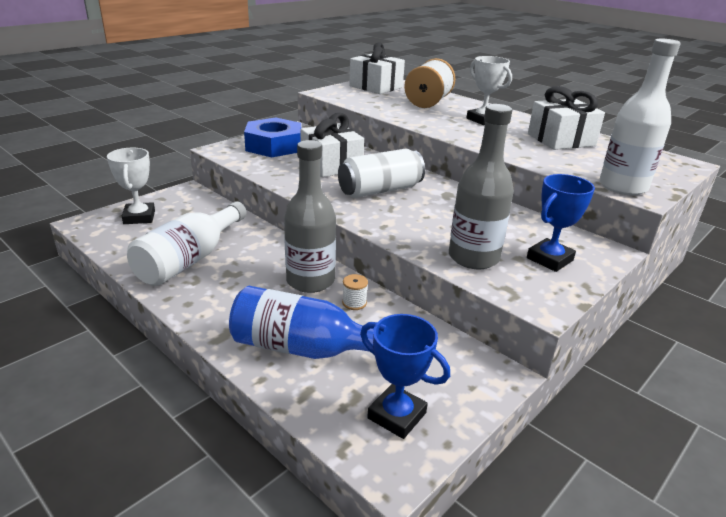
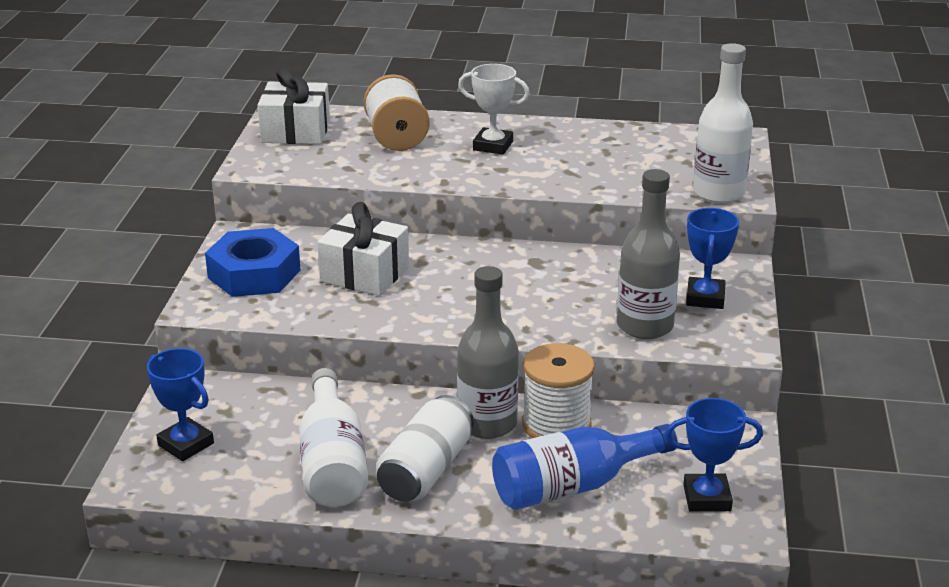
camera: 35 degrees left, 0 degrees up
(139, 217) = (186, 444): white trophy -> blue trophy
(354, 303) = (556, 425): white spool -> white spool, size x2.42
(380, 190) = (464, 286): white can -> white can (425, 470)
(561, 140) = (602, 147): white gift -> none

